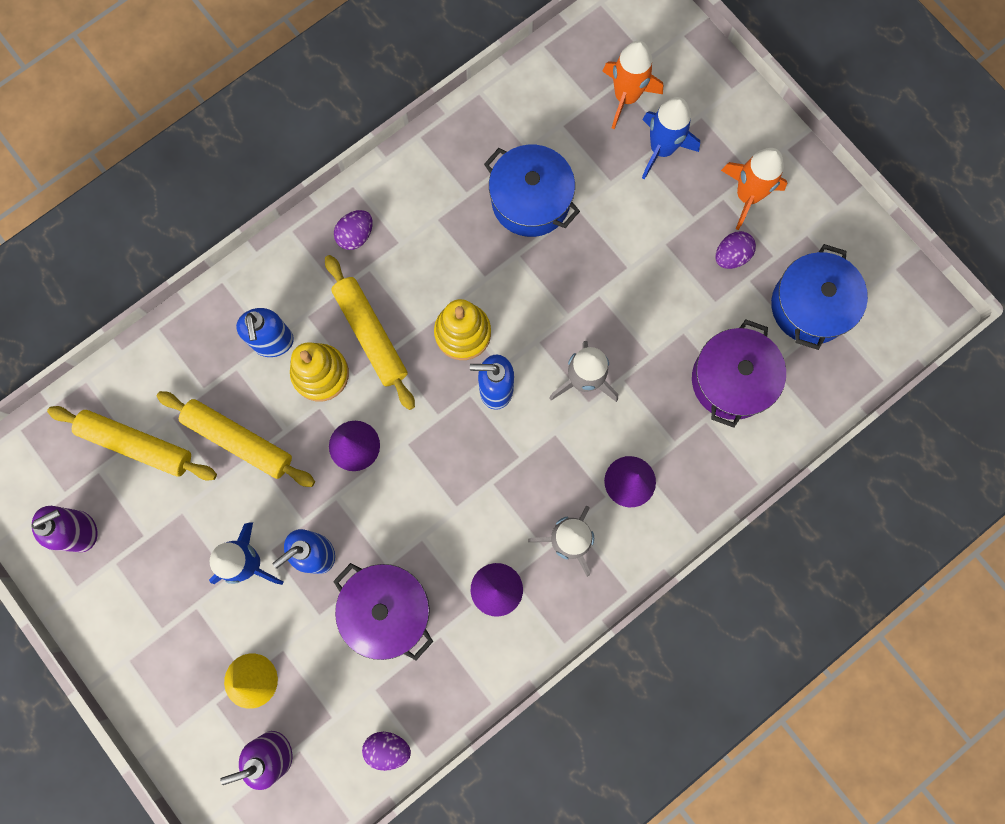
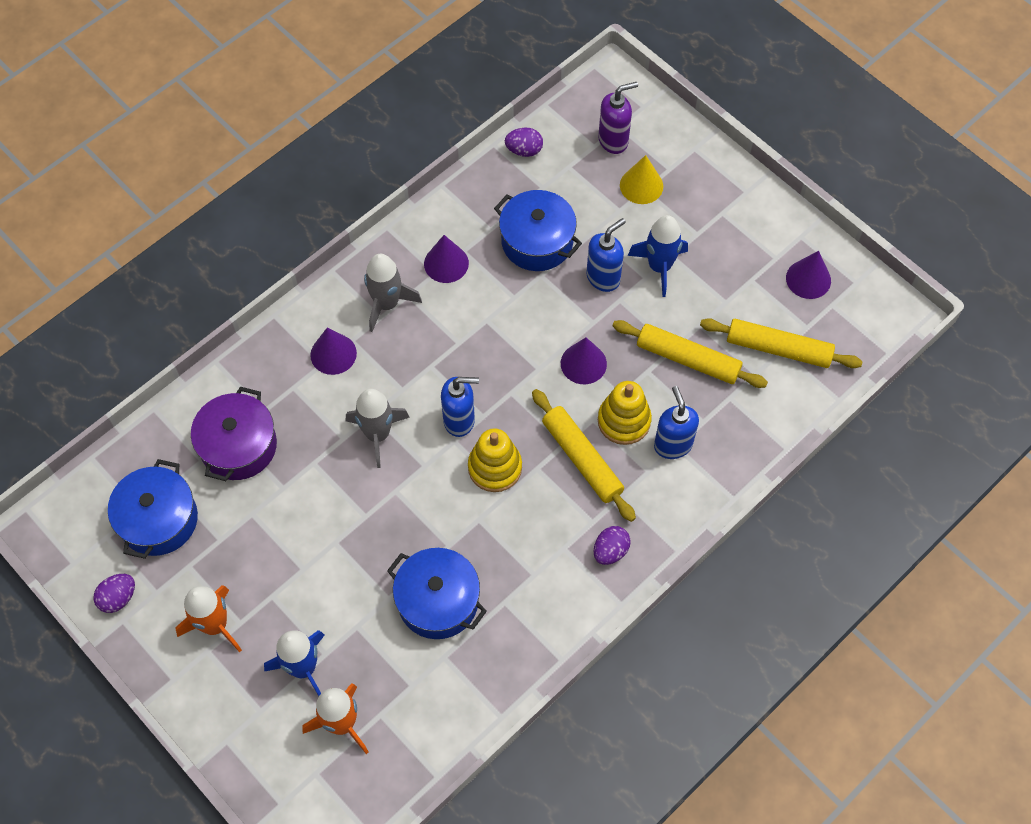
camera: 175 degrees right, 15 degrees down
(81, 531) = (808, 279): purple soap dispenser -> purple cone
(387, 610) = (537, 241): purple pot -> blue pot
(731, 256) = (234, 562): purple egg -> purple egg (118, 598)

